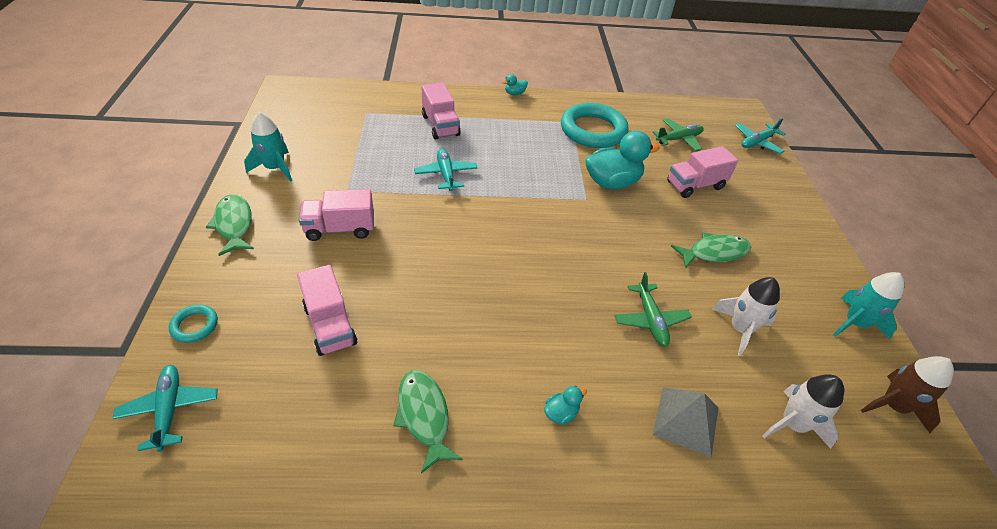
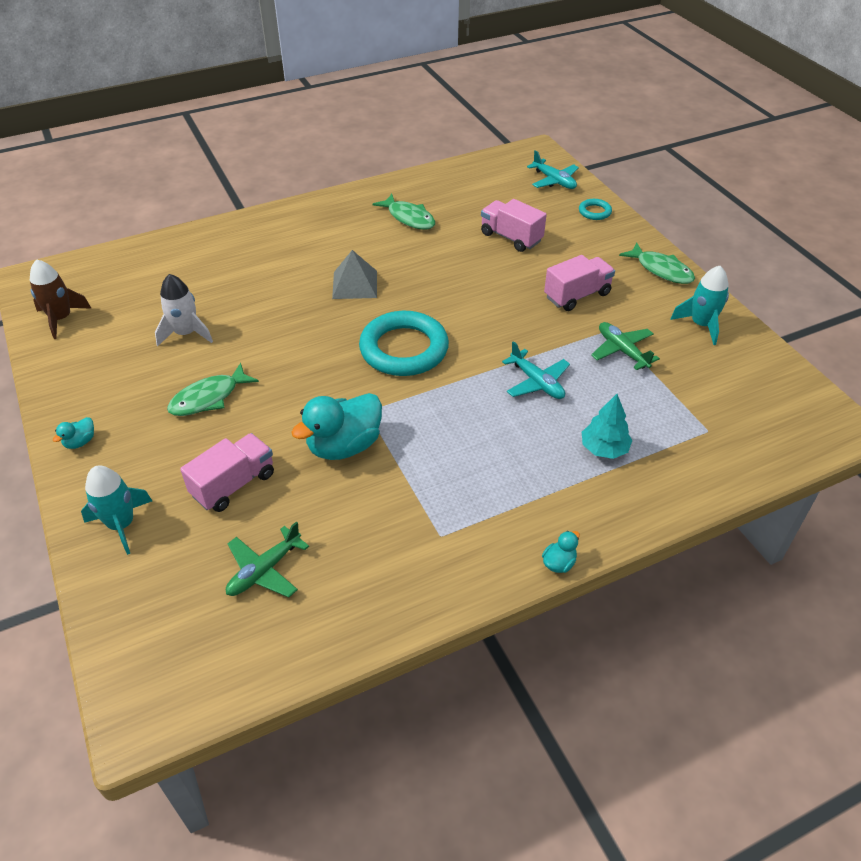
camera: 160 degrees right, 0 degrees up
(440, 125) = (604, 449): pink truck -> turquoise tree
(561, 413) = (322, 243): turquoise duck -> turquoise duck (80, 442)
(593, 130) = (401, 531): turquoise ring -> turquoise ring (404, 349)
(650, 320) = (269, 315): green plane -> green plane (622, 351)
(686, 421) = (232, 264): grey pyramid -> grey pyramid (354, 284)
(757, 142) = (127, 623): turquoise plane -> none
(792, 424) = (151, 284): white rocket -> none
(854, 323) = (68, 374): turquoise rocket -> turquoise rocket (122, 524)

